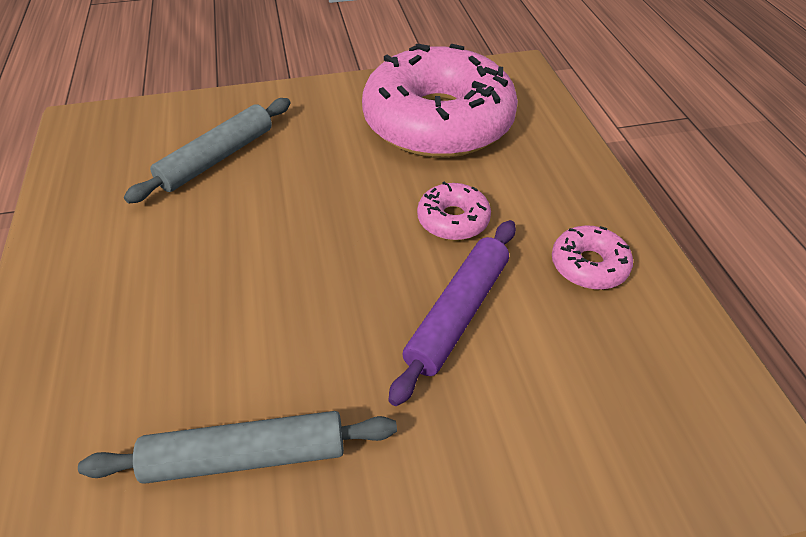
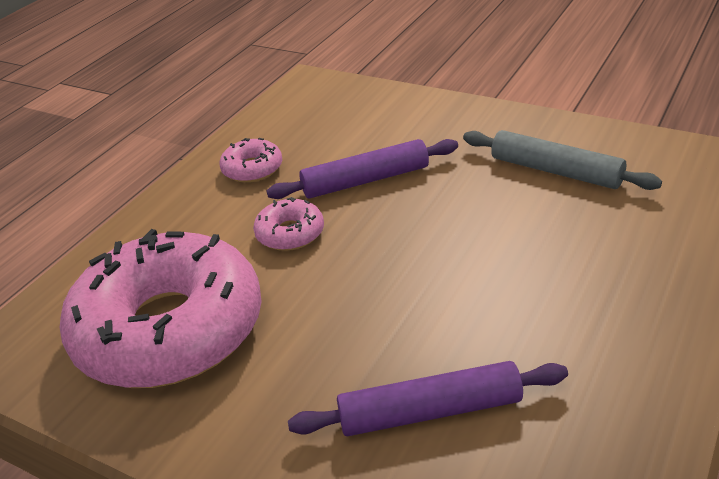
camera: 135 degrees left, 10 degrees down
(217, 158) = (429, 411): grey rolling pin -> purple rolling pin

